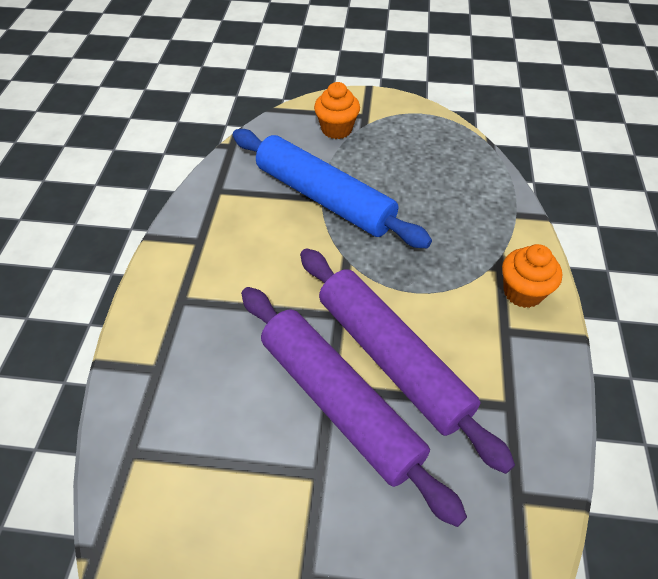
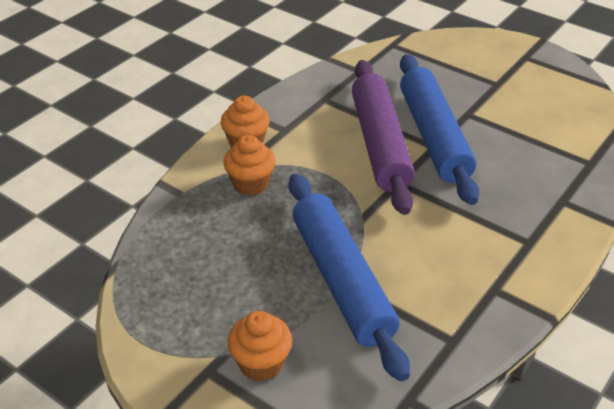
camera: 150 degrees left, 10 degrees down
(339, 403) = (433, 136): purple rolling pin -> blue rolling pin
(470, 248) = (250, 184): none -> orange cupcake

